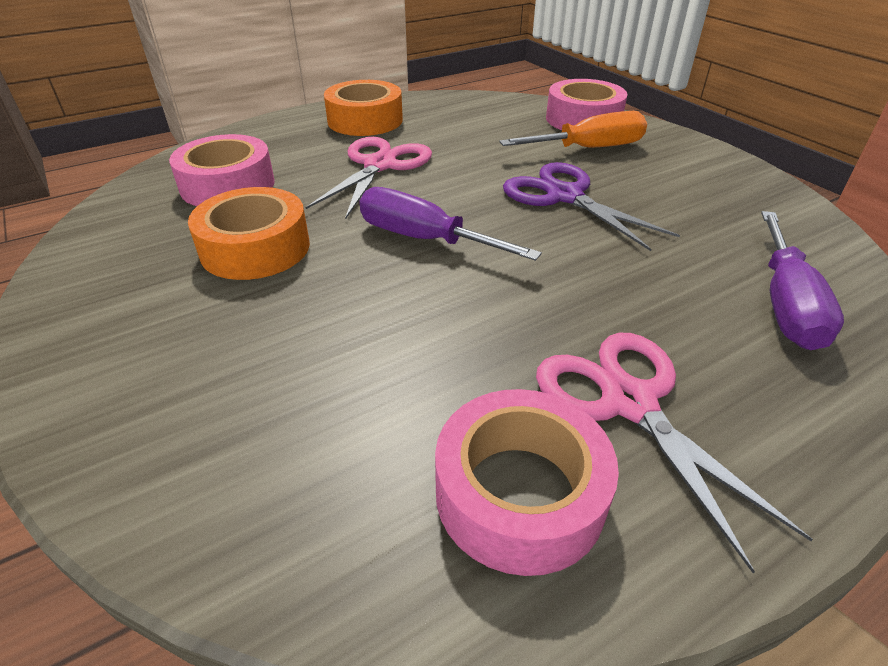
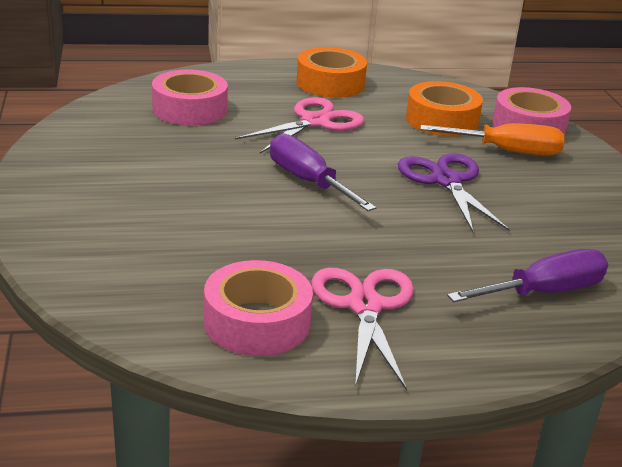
camera: 20 degrees right, 10 degrees down
(255, 248) = (184, 156): orange tape -> orange tape (442, 120)
(785, 304) = (544, 292): purple screwdriver -> purple screwdriver turned 150 degrees counterclockwise

